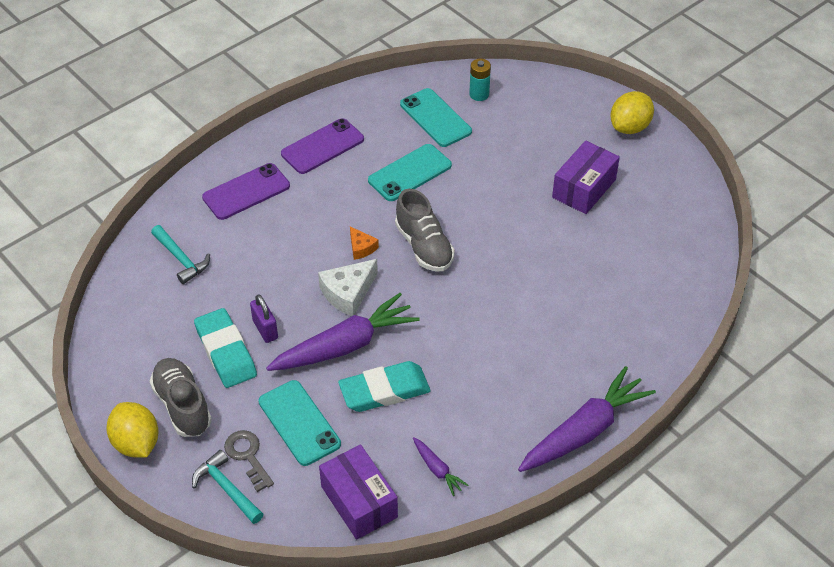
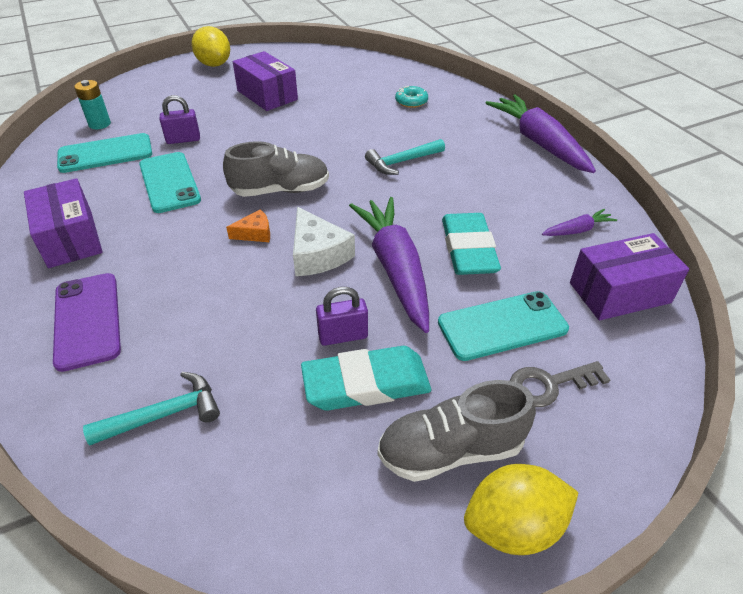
camera: 75 degrees left, 5 degrees down
(227, 488) = (602, 415): turquoise hammer -> turquoise hammer (402, 162)
(322, 147) = (70, 238): purple phone -> purple box
(476, 157) = (183, 140): none -> purple padlock
(625, 307) = (411, 101): none -> turquoise donut

